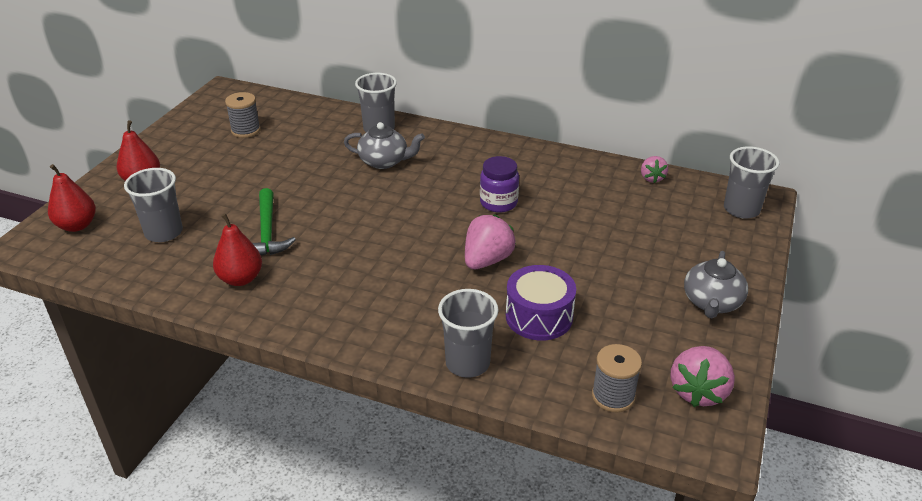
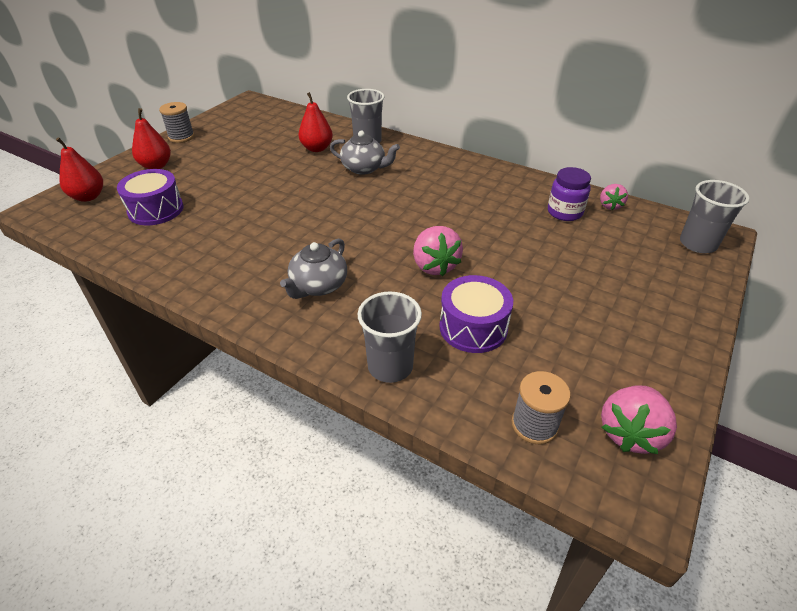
camera: 10 degrees right, 5 degrees up
(164, 232) = (156, 210): grey cup -> purple drum
(241, 279) = (205, 257): red pear -> red pear (317, 148)
(246, 130) = (255, 133): grey spool -> grey spool (181, 137)
(267, 232) = (243, 219): green hammer -> none
(487, 260) = (434, 266): pink strawberry -> pink strawberry turned 120 degrees clockwise
(498, 203) = (458, 214): purple jar -> purple jar (564, 212)
(711, 303) = (656, 335): grey teapot -> grey teapot (318, 286)

